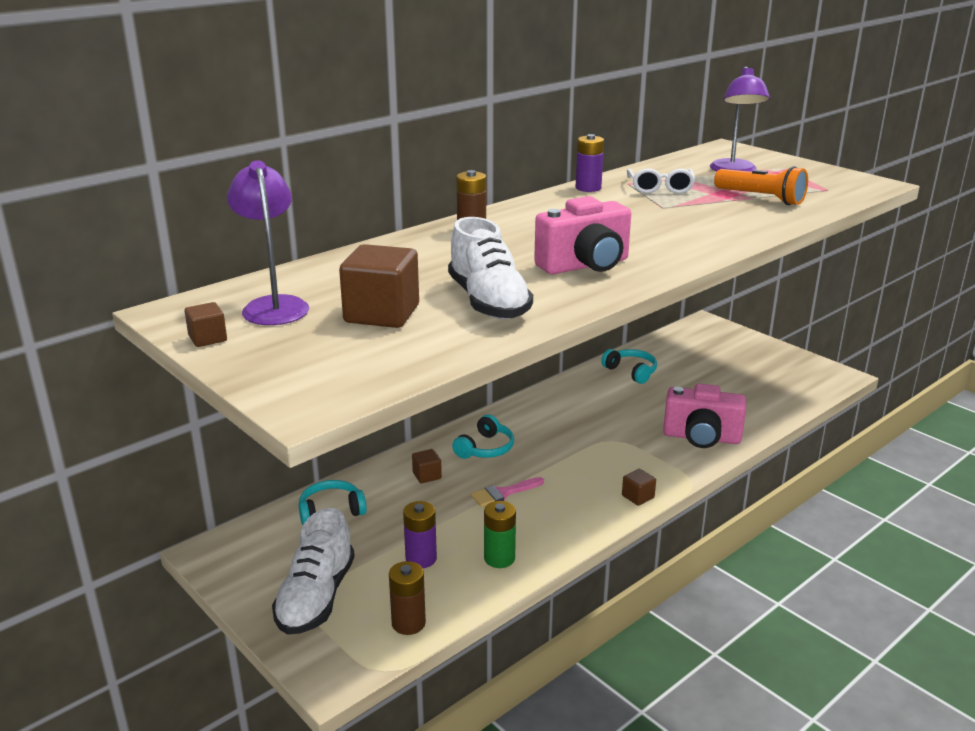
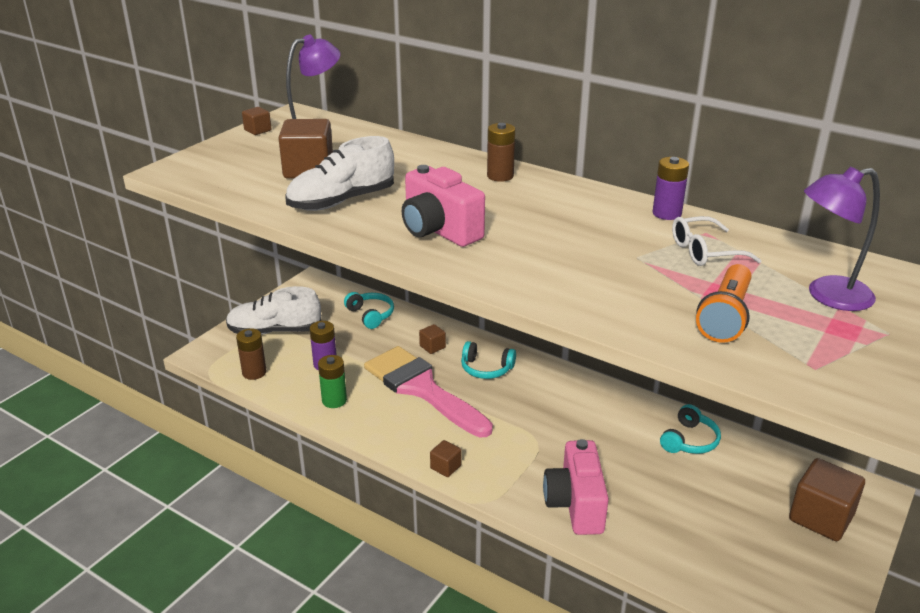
camera: 75 degrees right, 5 degrees up
(503, 493) = (422, 389): pink brush -> pink brush, size x2.40
(728, 346) = (821, 517): none -> brown cube

